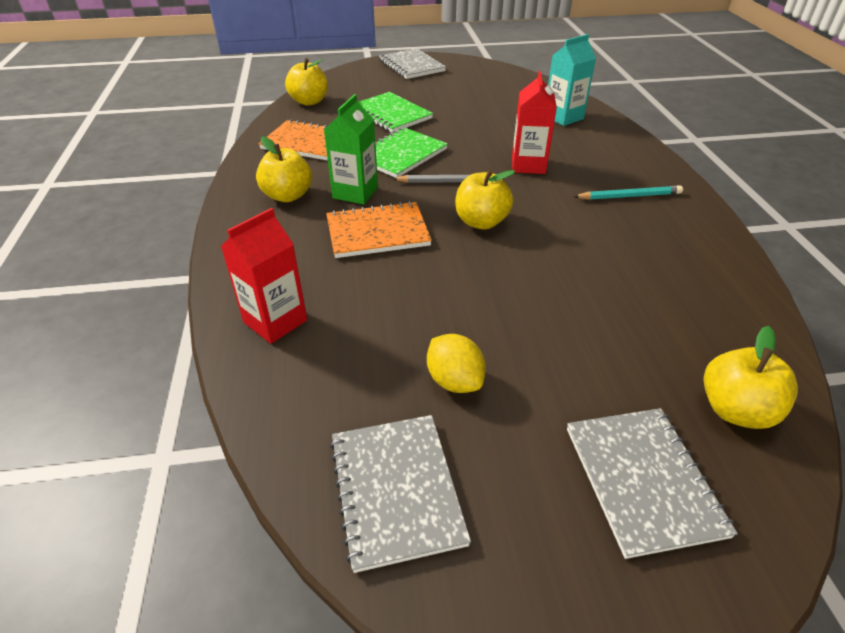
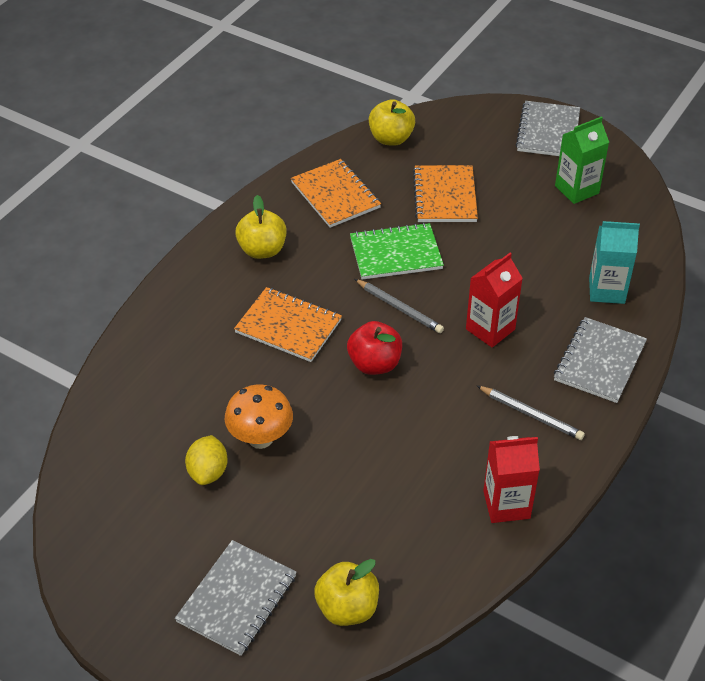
camera: 40 degrees right, 5 degrees up
(275, 321) = (151, 360): red carton -> red carton (506, 504)
(355, 192) = (314, 276): green carton -> green carton (576, 189)
(390, 114) = (445, 196): green notebook -> orange notebook
(396, 490) = (110, 509): grey notebook -> grey notebook (599, 361)
(465, 323) = (260, 438): none -> orange mushroom
(481, 222) = (374, 364): yellow apple -> red apple
(629, 196) = (531, 414): turquoise pencil -> grey pencil

